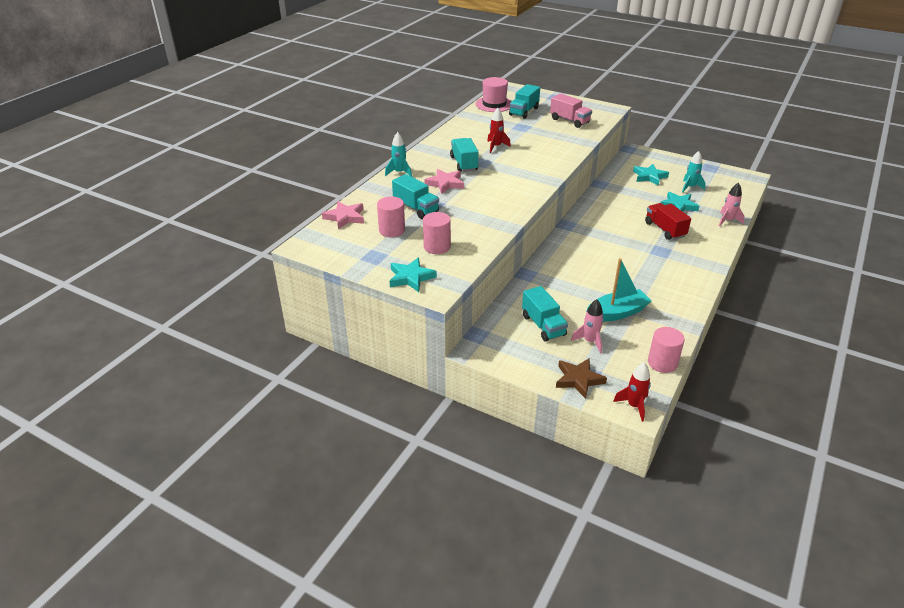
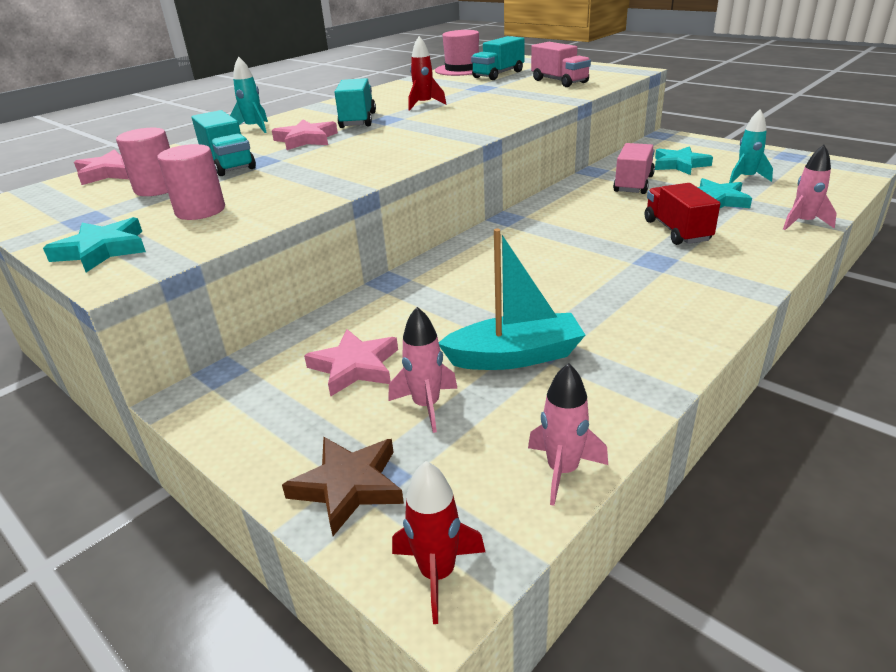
camera: 15 degrees right, 5 degrees down
(543, 325) = (355, 366): turquoise truck -> pink star
(628, 194) = (633, 184): none -> pink truck
(662, 363) = (562, 471): pink cylinder -> pink rocket

